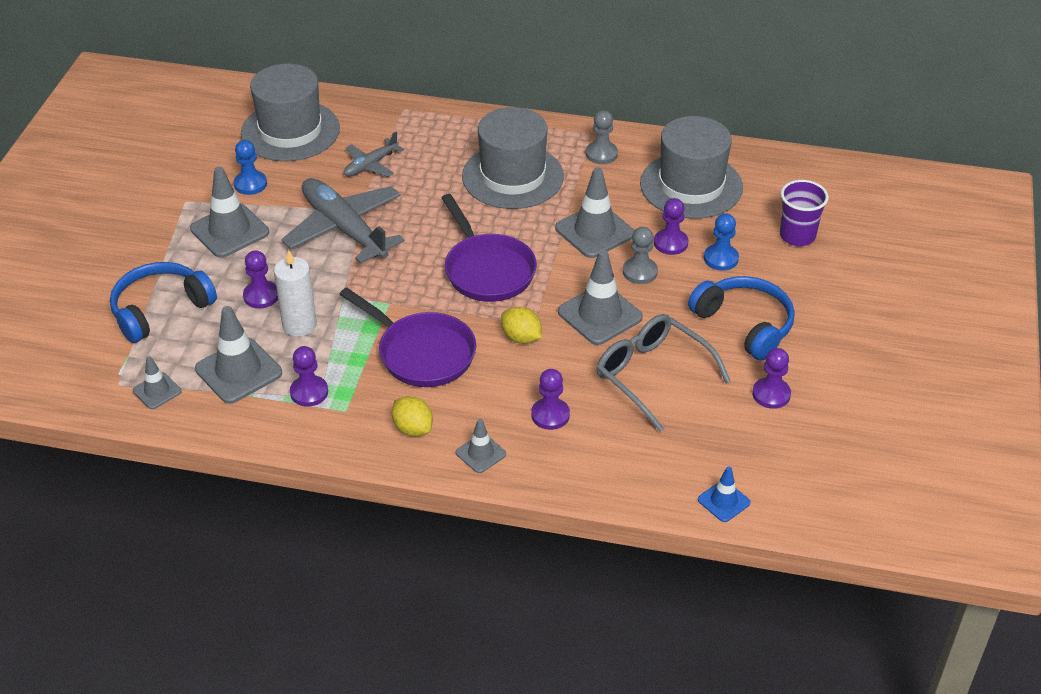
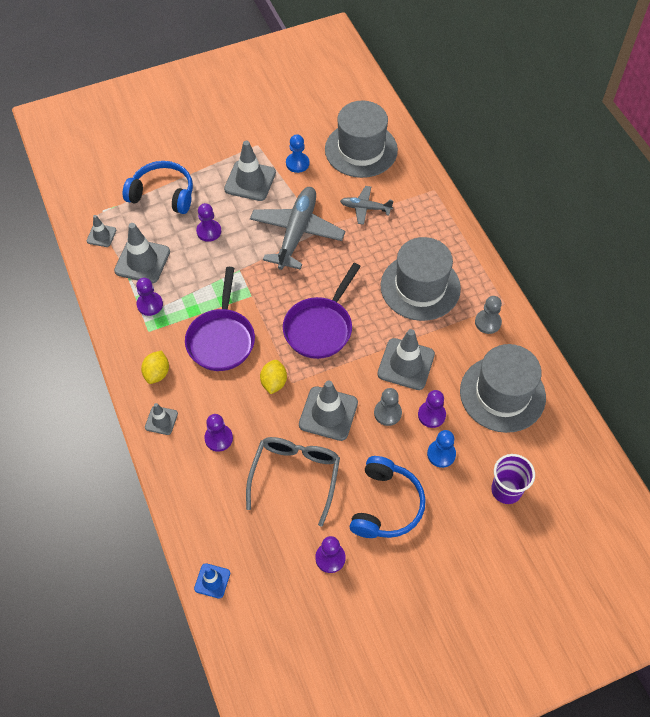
camera: 55 degrees right, 15 degrees up
(299, 325) = (199, 265): white candle -> none

